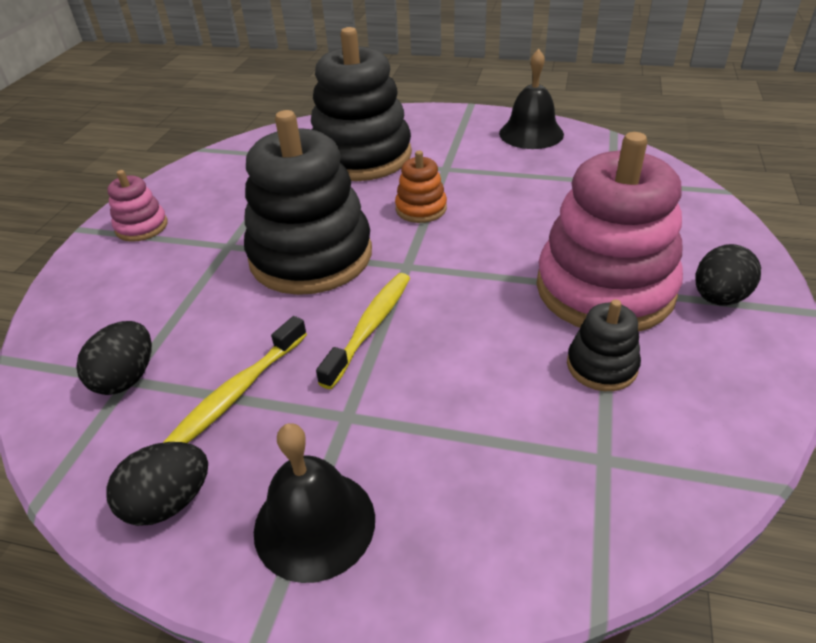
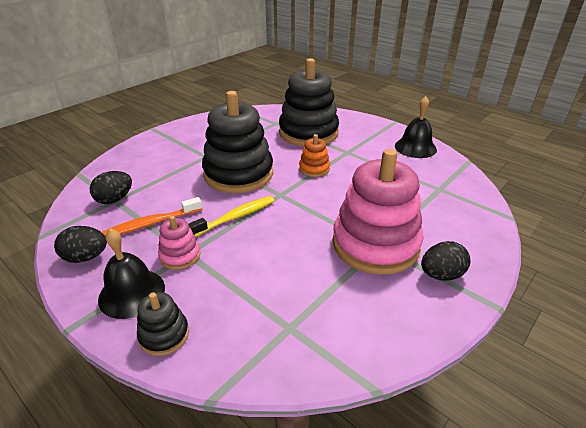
camera: 25 degrees right, 5 degrees down
(142, 227) = (177, 136): pink stacking toy -> pink stacking toy (180, 255)
(237, 392) = (152, 223): yellow toothbrush -> orange toothbrush
(601, 366) = (334, 282): black stacking toy -> black stacking toy (164, 335)

